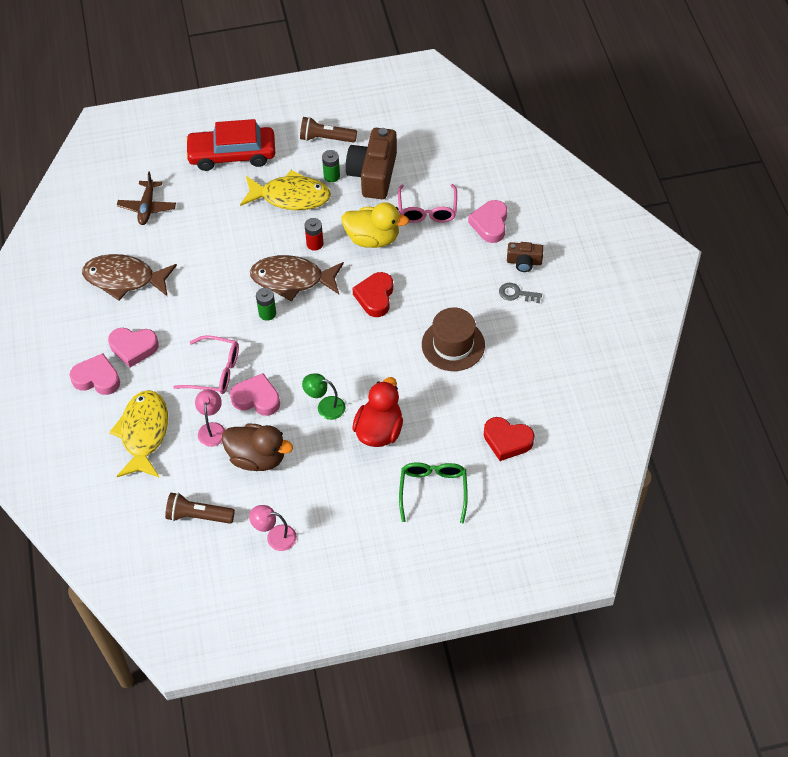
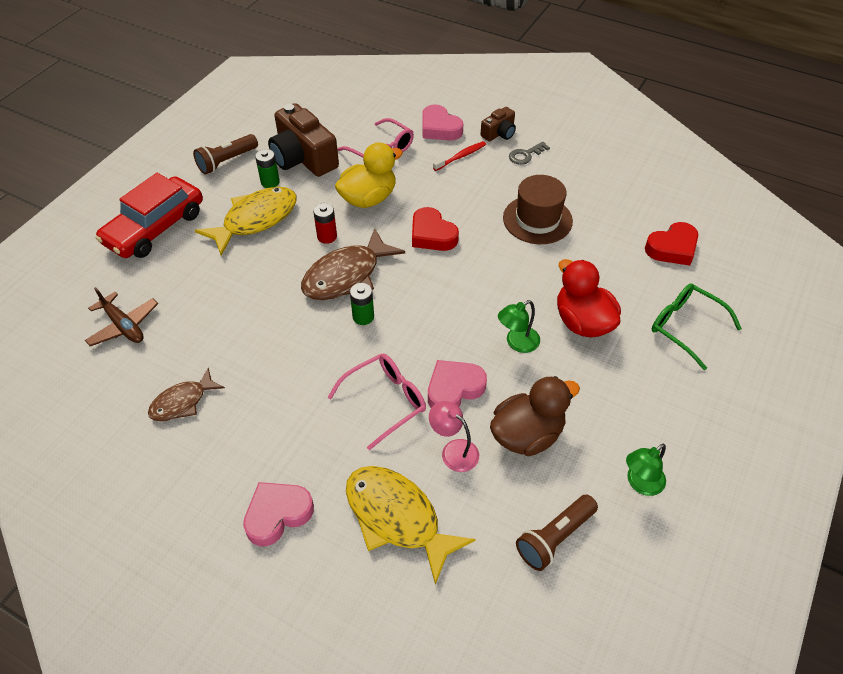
camera: 50 degrees left, 5 degrees down
(124, 279) = (182, 402): brown fish -> brown fish, size x0.60
(133, 348) = (277, 452): pink heart -> none
(275, 537) = (640, 483): pink lamp -> green lamp
(472, 258) = (461, 156): none -> red toothbrush

